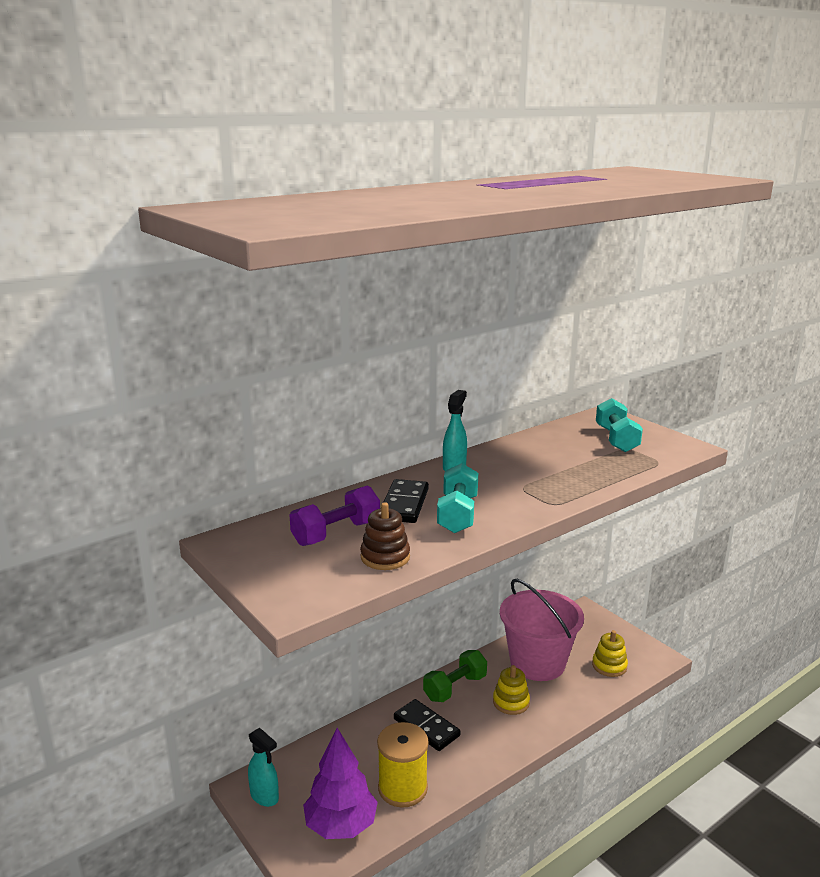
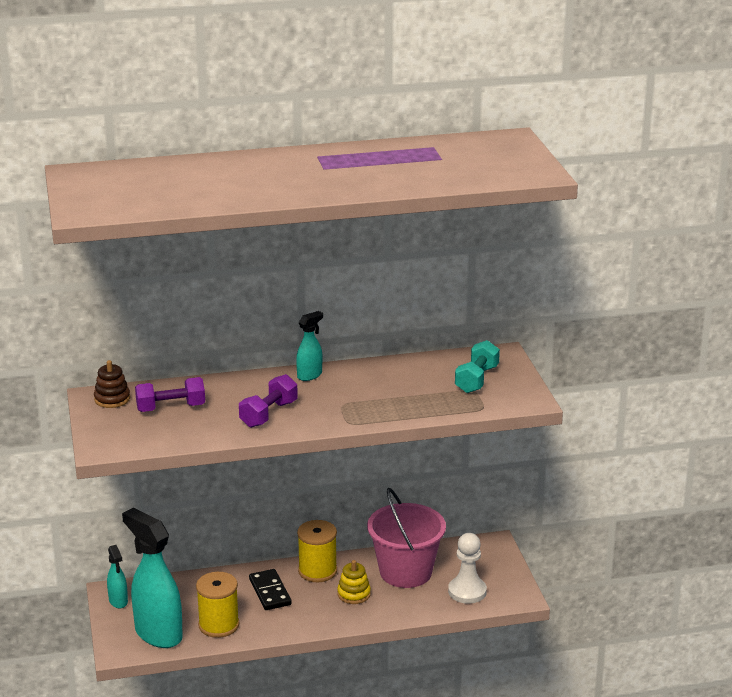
camera: 25 degrees right, 5 degrees up
(341, 825) = (158, 634): purple tree -> turquoise spray bottle
(385, 557) = (186, 432): brown stacking toy -> brown stacking toy (112, 399)
(404, 504) = (239, 397): black domino -> none
(455, 688) = (317, 571): green dumbbell -> yellow spool
(458, 514) = (269, 414): turquoise dumbbell -> purple dumbbell
(609, 666) = (467, 591): yellow stacking toy -> white pawn

